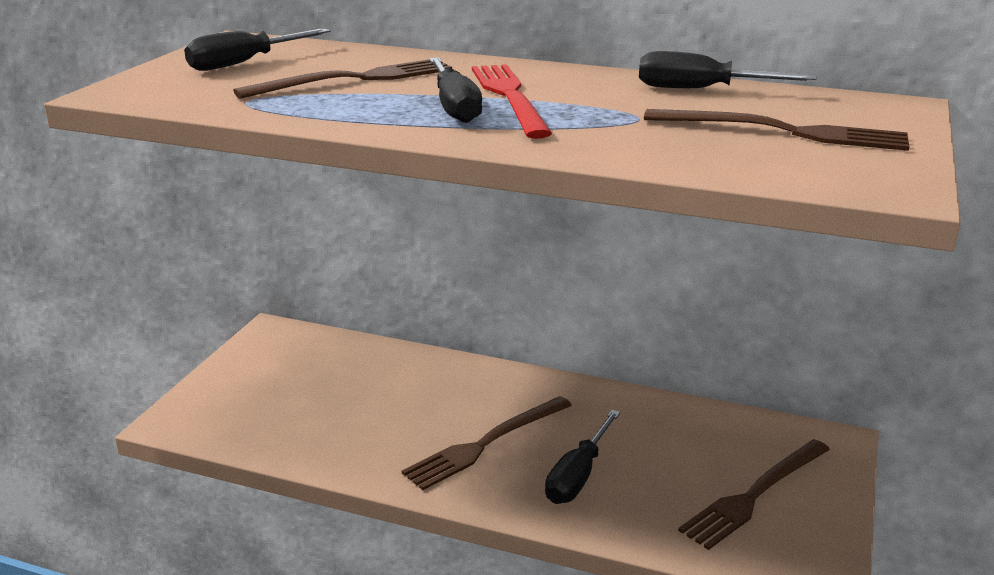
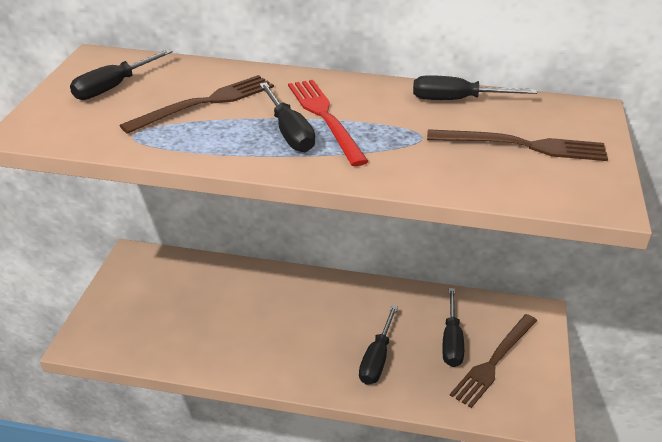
camera: 10 degrees left, 10 degrees up
(485, 444) = (309, 339): brown fork -> none
(694, 464) = (451, 341): none -> black screwdriver

